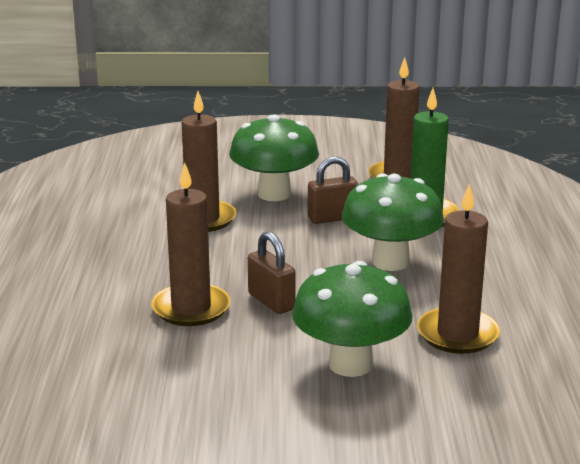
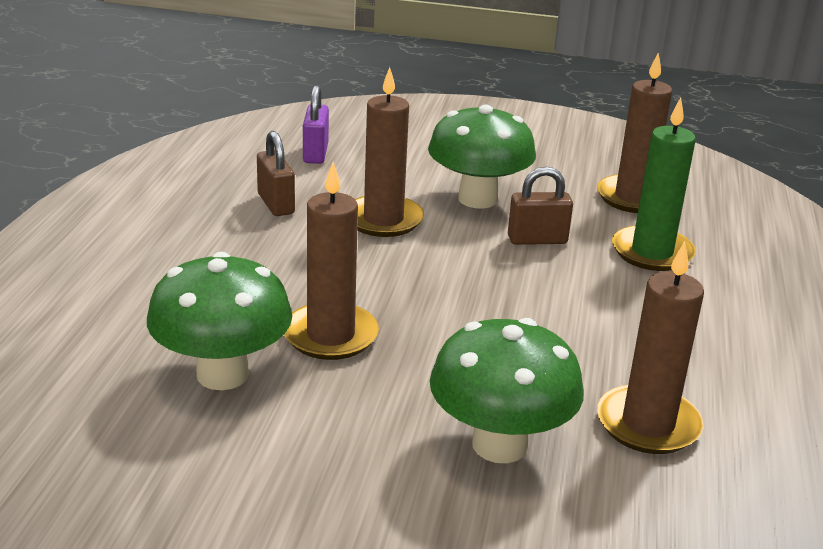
camera: 10 degrees right, 5 degrees up
(126, 176) = (315, 153): none -> purple padlock
(271, 302) = (429, 341): brown padlock -> brown padlock (276, 204)
(390, 262) = (591, 309): green mushroom -> green mushroom (222, 374)

